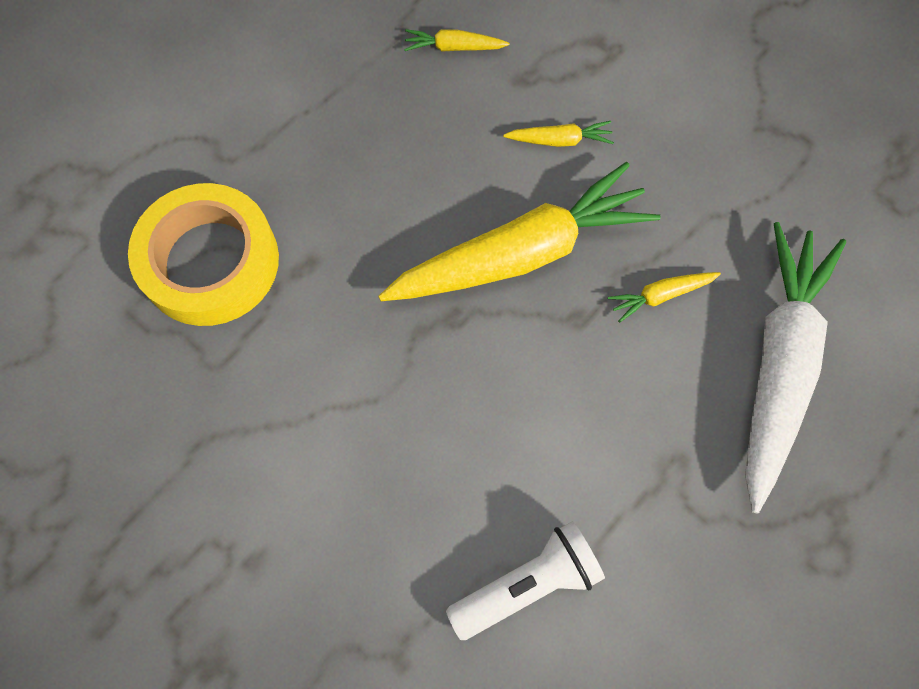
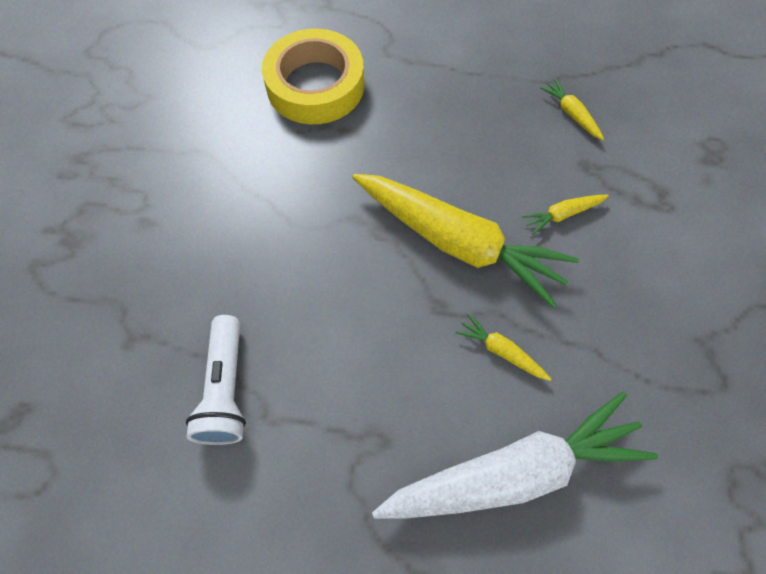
camera: 55 degrees right, 5 degrees down
(527, 583) = (226, 389): white flashlight -> white flashlight turned 60 degrees clockwise
(560, 140) = (562, 215): yellow carrot -> yellow carrot turned 105 degrees clockwise

